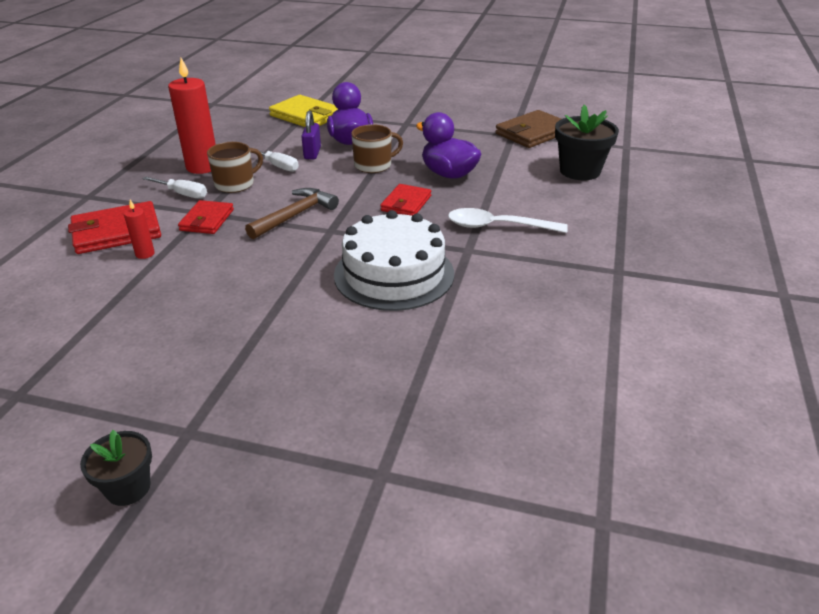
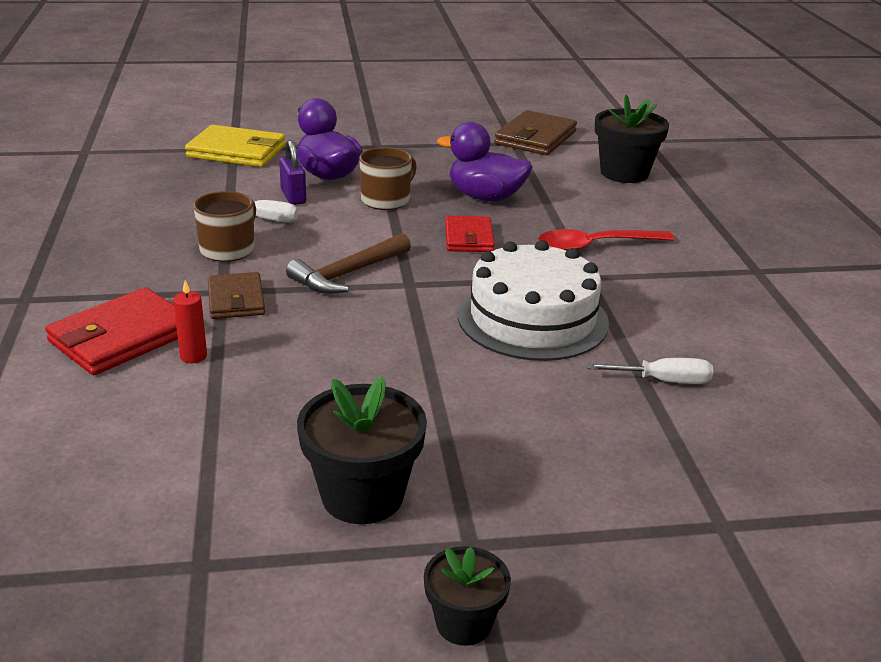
camera: 25 degrees left, 5 degrees down
(153, 376) = (362, 496): none -> black flower pot
(182, 194) = (167, 273): white screwdriver -> white screwdriver (662, 381)
(202, 167) = (158, 235): red candle -> none
(207, 220) = (236, 300): red wallet -> brown wallet
(295, 215) = (347, 274): brown hammer -> brown hammer turned 150 degrees counterclockwise
(498, 226) = (595, 246): white spoon -> red spoon

